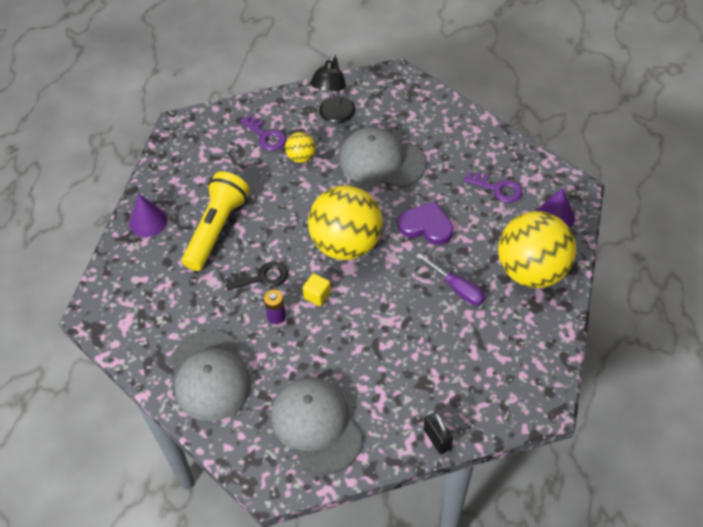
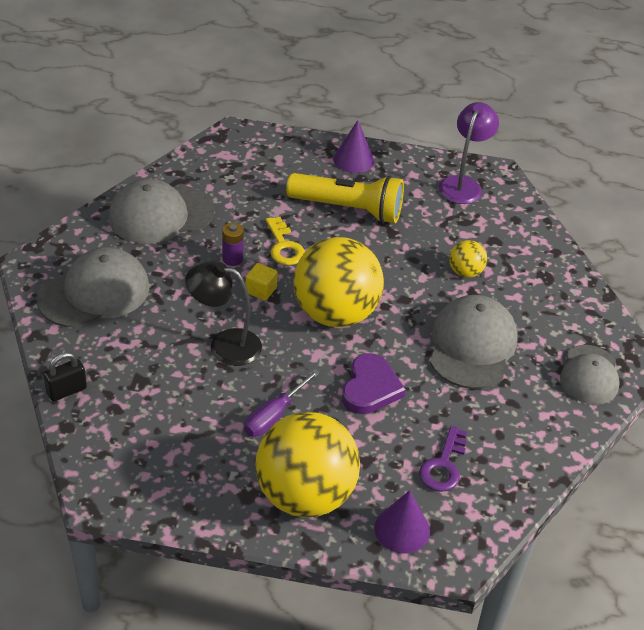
camera: 80 degrees right, 10 degrees down
(192, 148) = (463, 184): none -> purple lamp
(262, 277) = (284, 246): black key -> yellow key
(266, 136) = (493, 242): purple key -> none
(334, 116) = (540, 300): black lamp -> black lamp (224, 345)
(410, 99) = (589, 375): none -> grey cap

